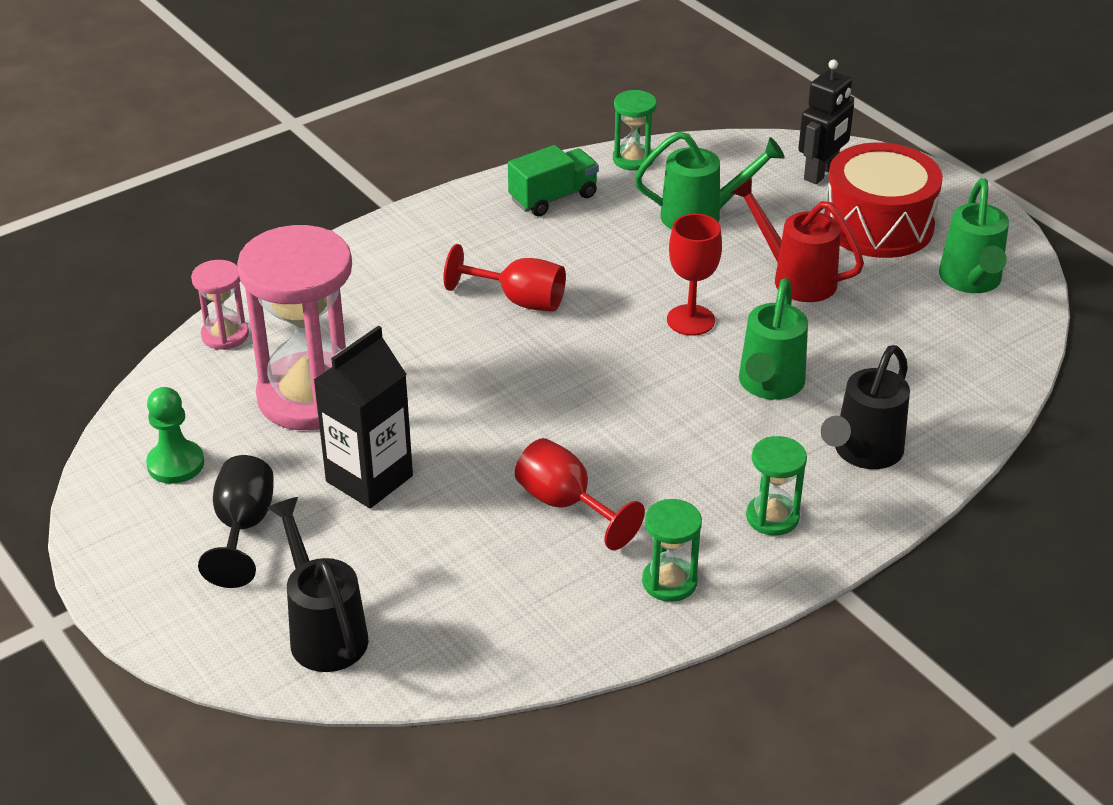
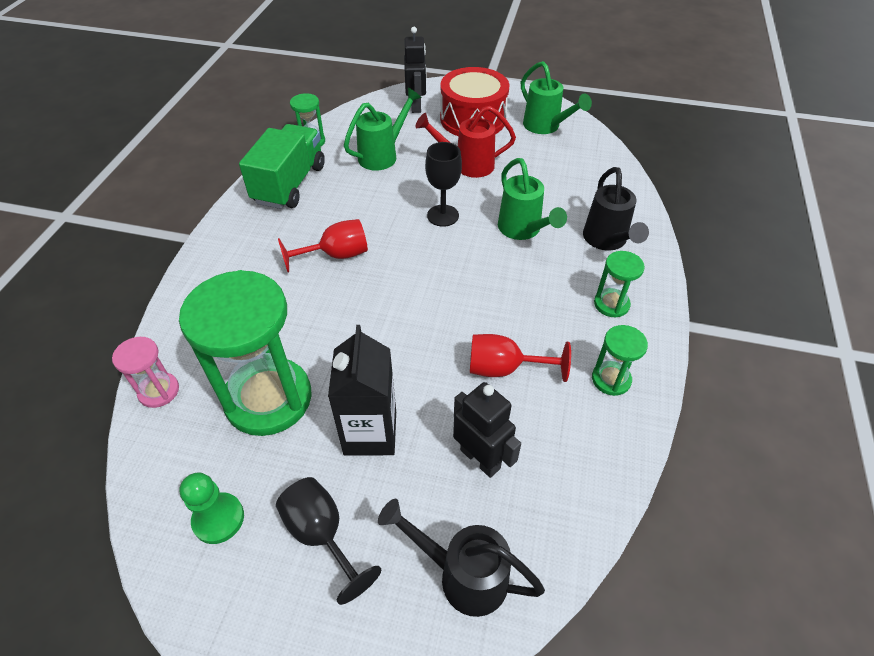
camera: 40 degrees left, 10 degrees up
(310, 396) = (268, 398): pink hourglass -> green hourglass
(445, 561) = (480, 459): none -> black robot
(553, 198) = (289, 184): green truck -> green truck, size x1.55
(690, 320) = (443, 215): red goblet -> black goblet

